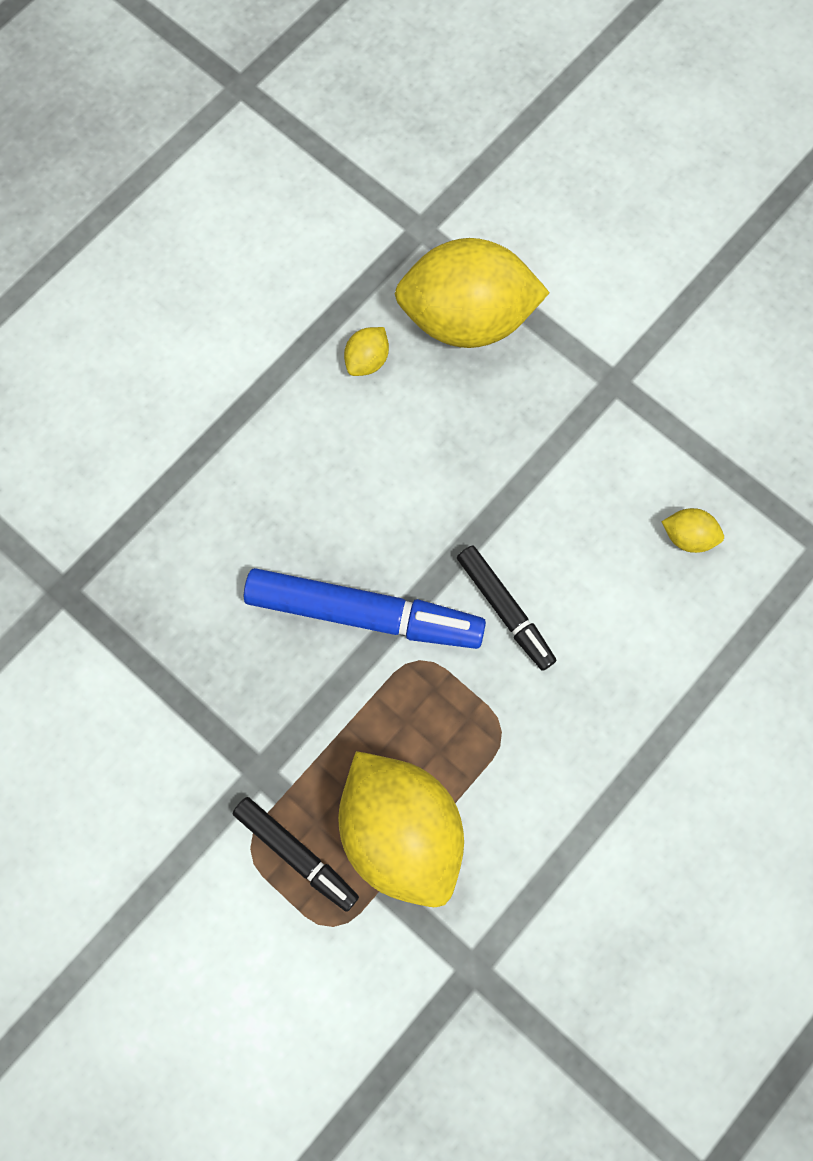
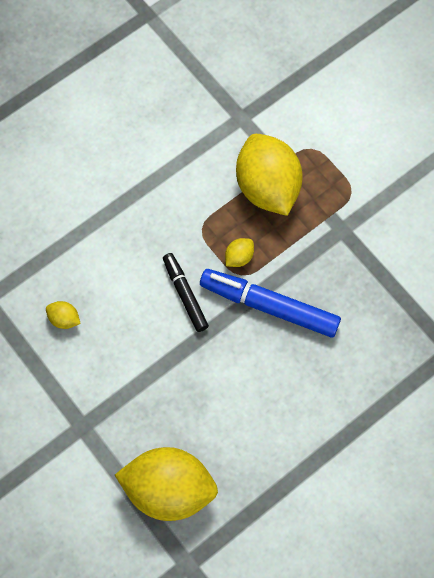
camera: 170 degrees left, 5 degrees down
(296, 853) = (326, 185): black marker -> none
(367, 360) = (241, 470): yellow lemon -> yellow lemon (239, 257)

